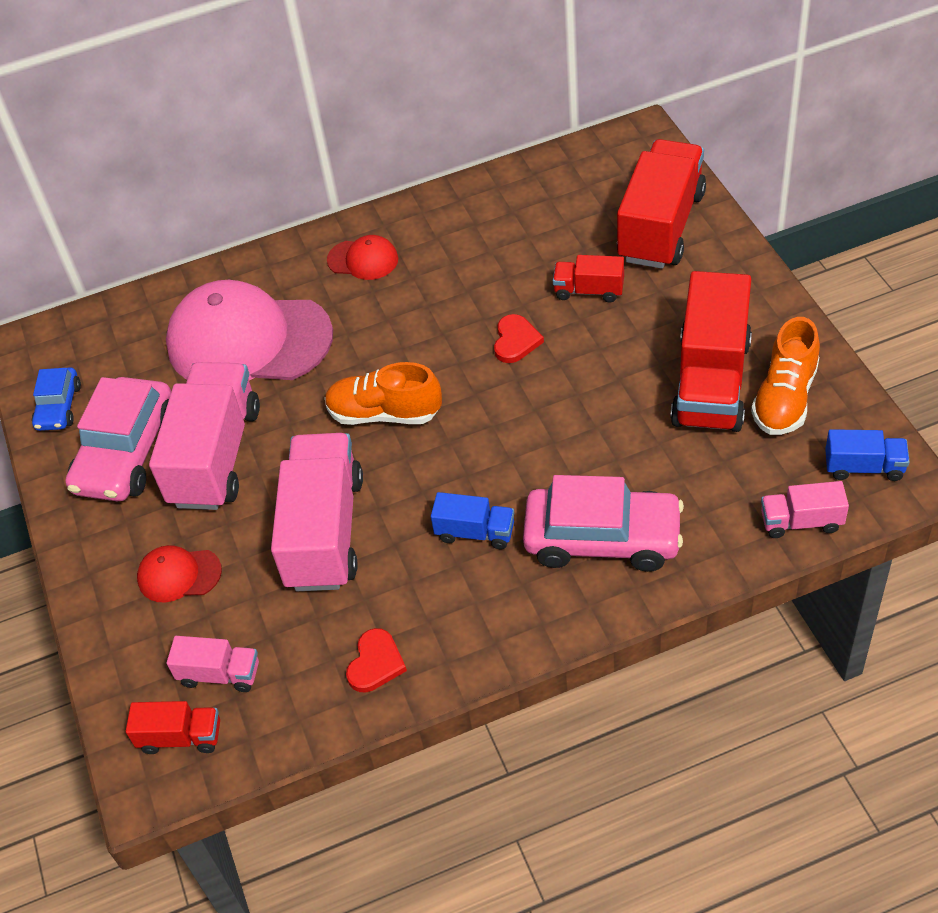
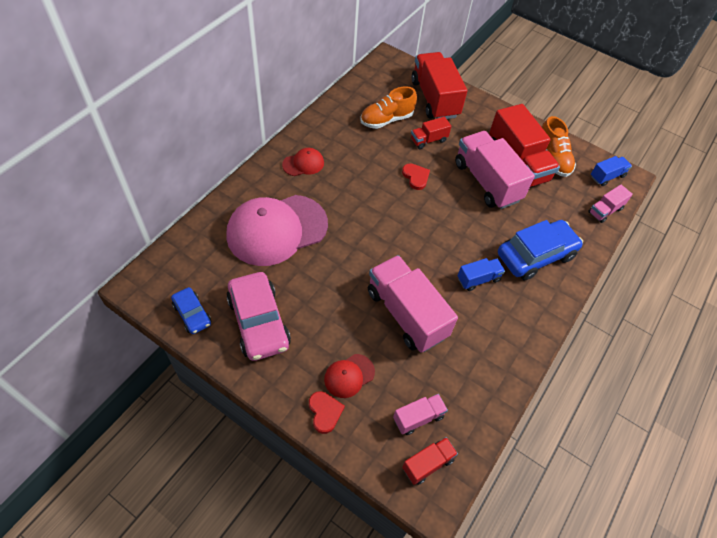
camera: 45 degrees left, 5 degrees up
(216, 456) = (313, 300): pink truck -> pink truck (487, 182)
(375, 663) = (489, 368): red heart -> red heart (325, 412)
(384, 413) = (383, 239): orange shoe -> orange shoe (386, 120)
(602, 538) = (535, 255): pink car -> blue car

